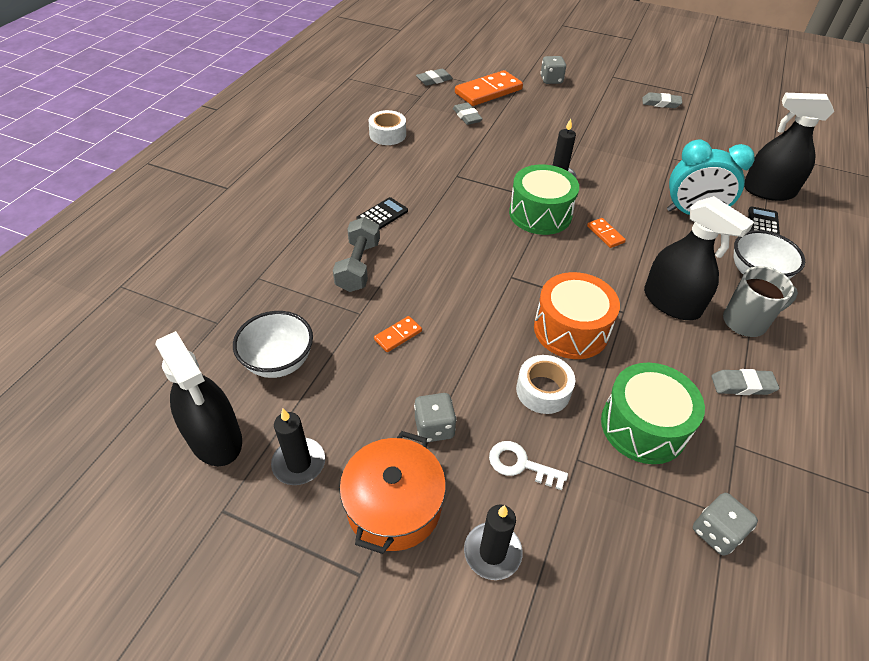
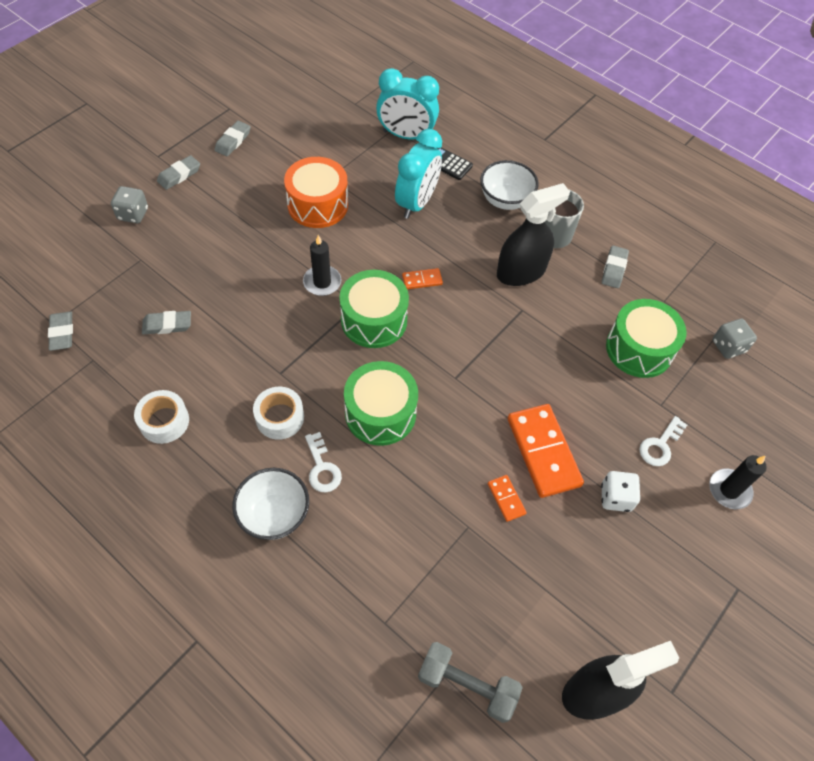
camera: 75 degrees left, 10 degrees up
(279, 362) = (514, 618): white bowl -> white bowl (274, 515)
(299, 463) = (634, 618): black candle -> none
(358, 266) = (398, 512): grey dumbbell -> grey dumbbell (467, 685)
(382, 215) = (322, 468): black calculator -> white key
(394, 506) = (684, 549): orange pot -> none
(434, 427) = (616, 497): grey dice -> white dice
(448, 236) = (380, 413): none -> green drum
(488, 91) = (123, 284): orange domino -> orange domino (543, 452)
(543, 390) = (593, 403): white tape -> white tape (280, 417)
(571, 329) = (533, 356): orange drum -> orange drum (318, 205)
(603, 89) = (179, 175): none -> grey eraser
(768, 191) = (406, 136): black spray bottle -> turquoise clock

